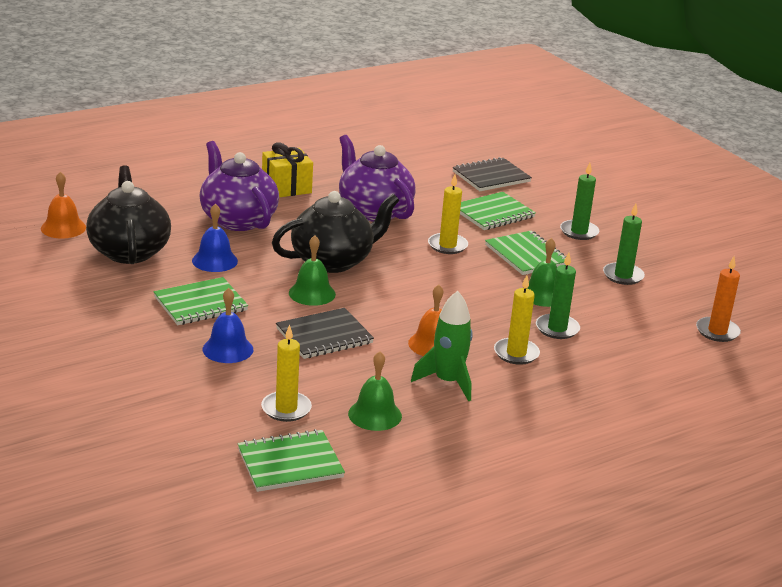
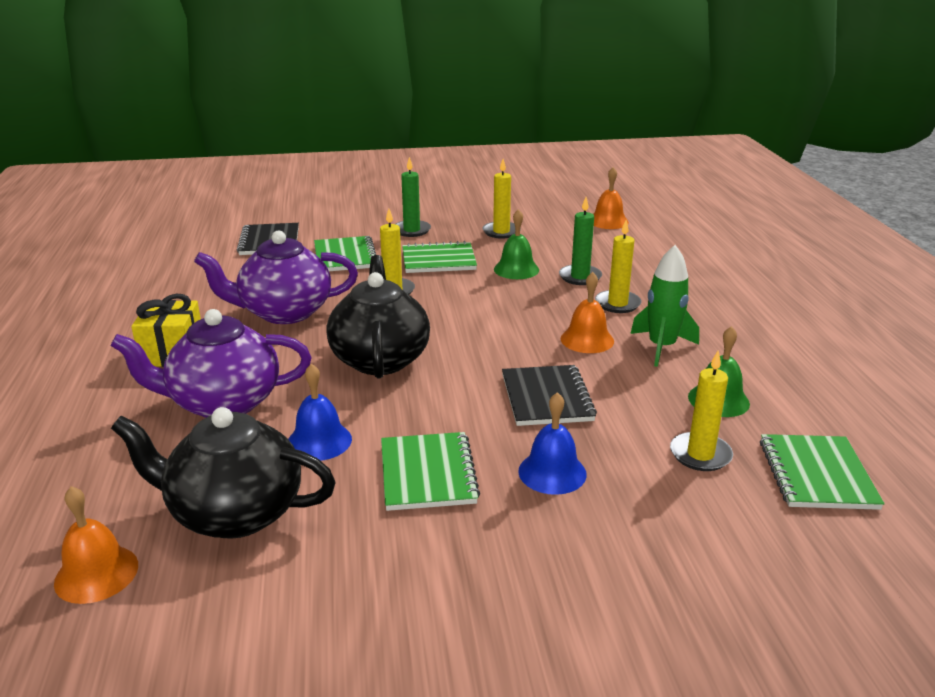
camera: 65 degrees left, 0 degrees up
(312, 293) = (446, 387): green bell -> none
(623, 276) = (501, 232): green candle -> yellow candle
(717, 331) = (608, 221): orange candle -> orange bell

